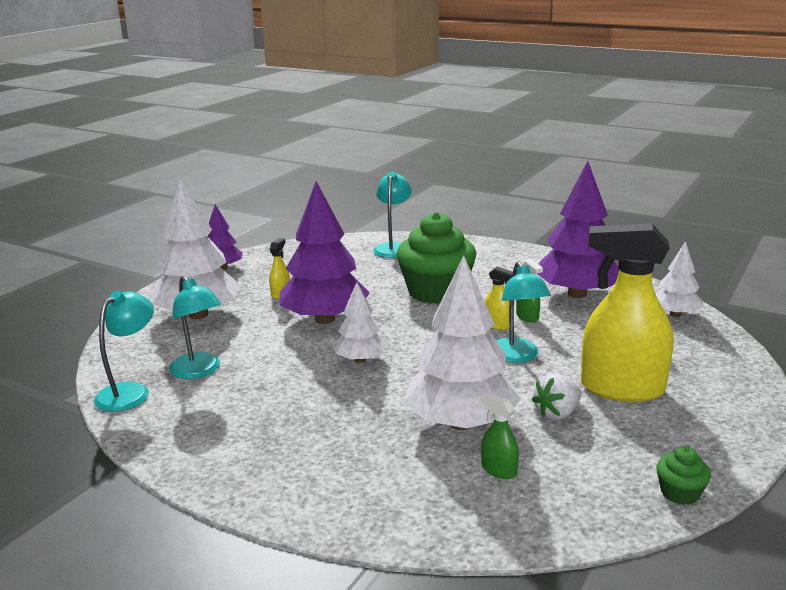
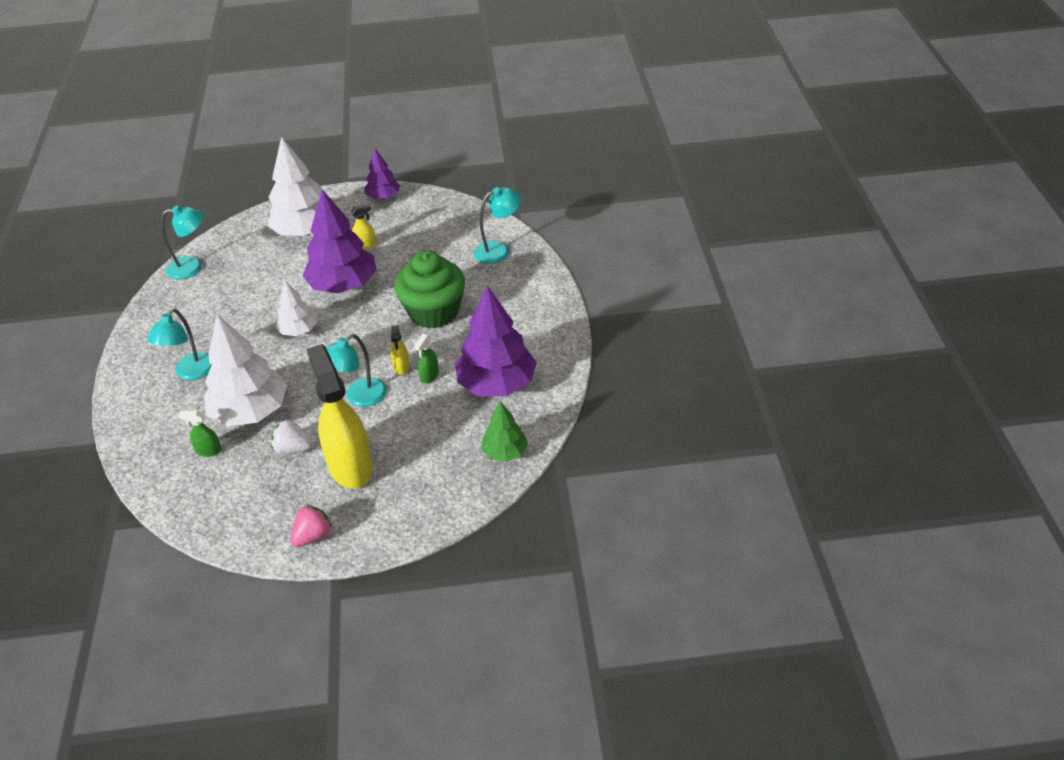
camera: 55 degrees right, 20 degrees up
(199, 371) = (234, 276): turquoise lamp -> turquoise lamp (191, 372)
(498, 470) = (208, 450): green spray bottle -> green spray bottle turned 90 degrees counterclockwise
(675, 314) = (505, 452): white tree -> green tree
(680, 493) = (233, 537): green cupcake -> none
(718, 439) = (313, 536): none -> pink strawberry

